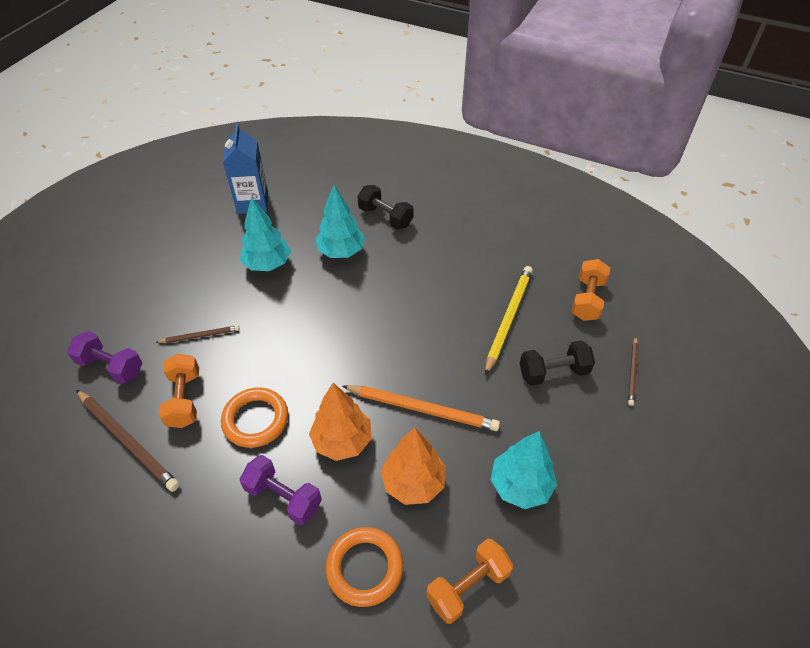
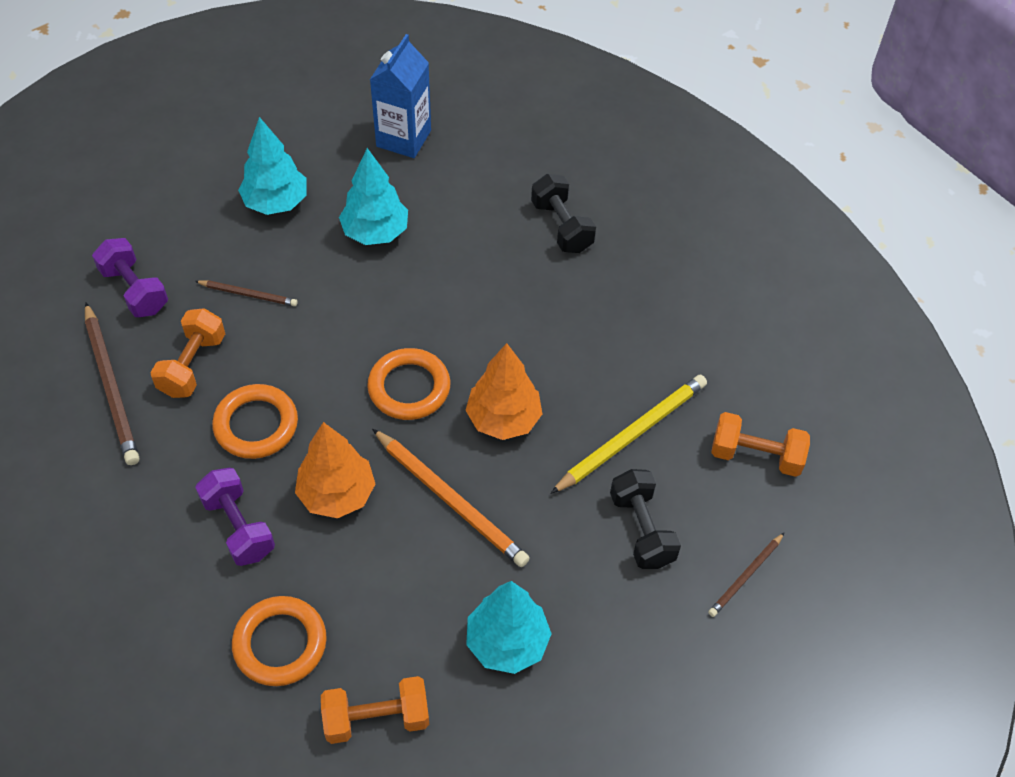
camera: 25 degrees right, 5 degrees up
(341, 251) = (475, 253): turquoise tree -> turquoise tree (276, 203)
(349, 349) = (409, 388): none -> orange ring
(413, 482) = (387, 579): orange tree -> orange tree (503, 419)
(553, 372) = (641, 529): black dumbbell -> black dumbbell turned 60 degrees clockwise
(587, 299) = (756, 455): orange dumbbell -> orange dumbbell turned 60 degrees clockwise

